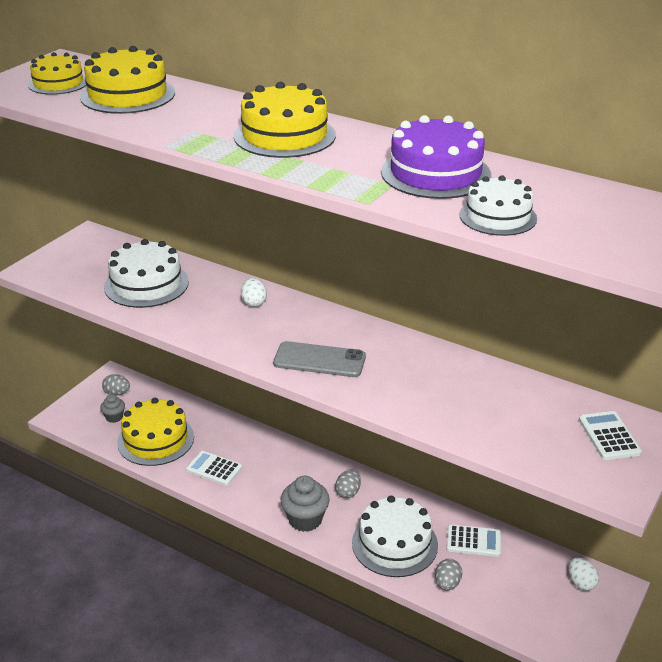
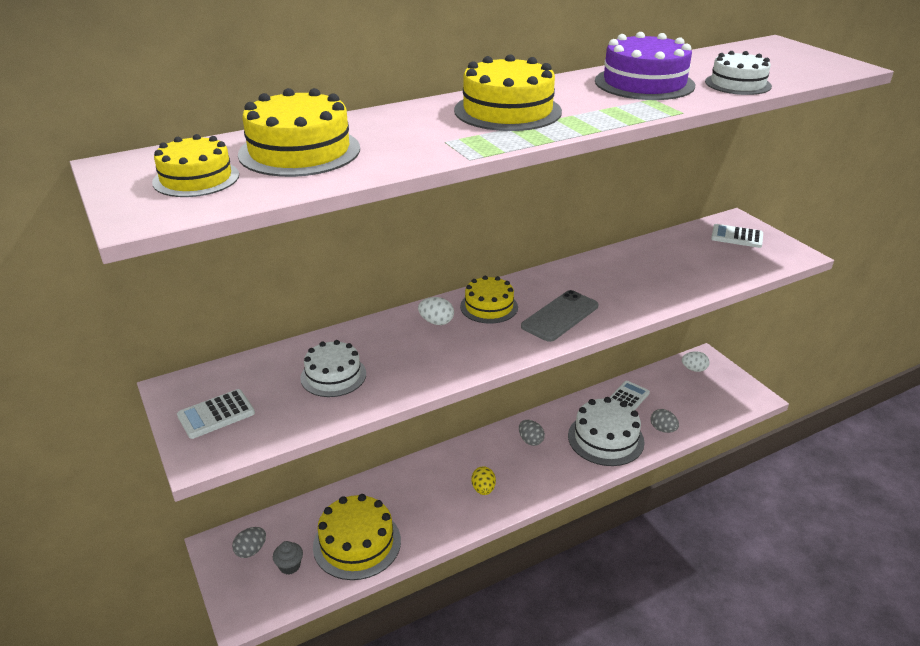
camera: 60 degrees left, 0 degrees up
(146, 284) = (333, 375): white cake -> white cake, size x0.65
(214, 469) = (436, 514): white calculator -> white calculator (216, 414)
(262, 485) = (483, 489): none -> yellow egg
(300, 320) = (489, 307): none -> yellow cake
(305, 519) = (545, 478): grey cupcake -> none

